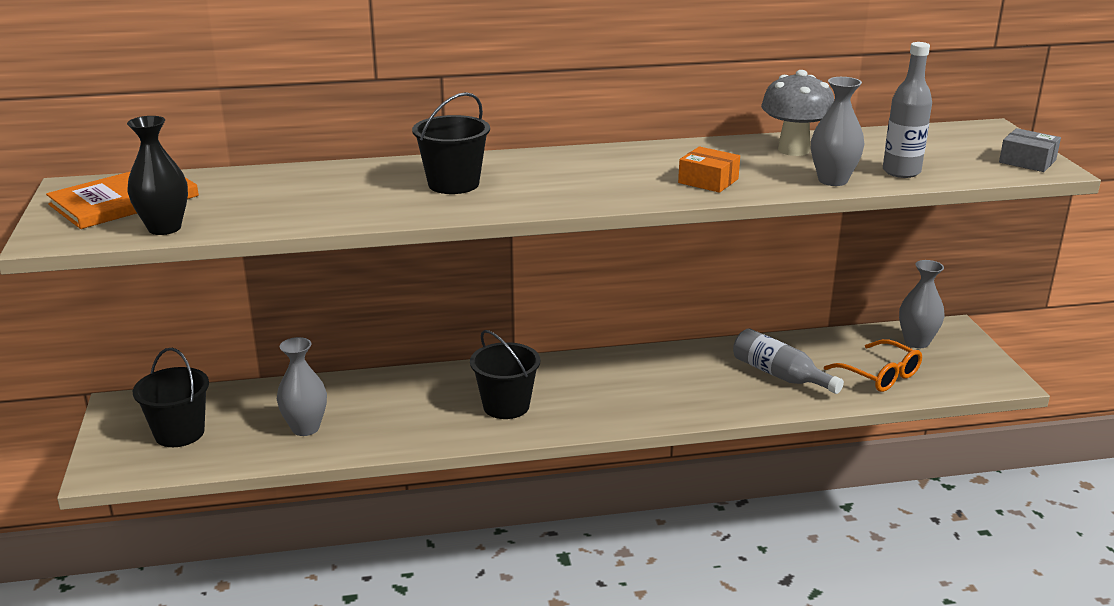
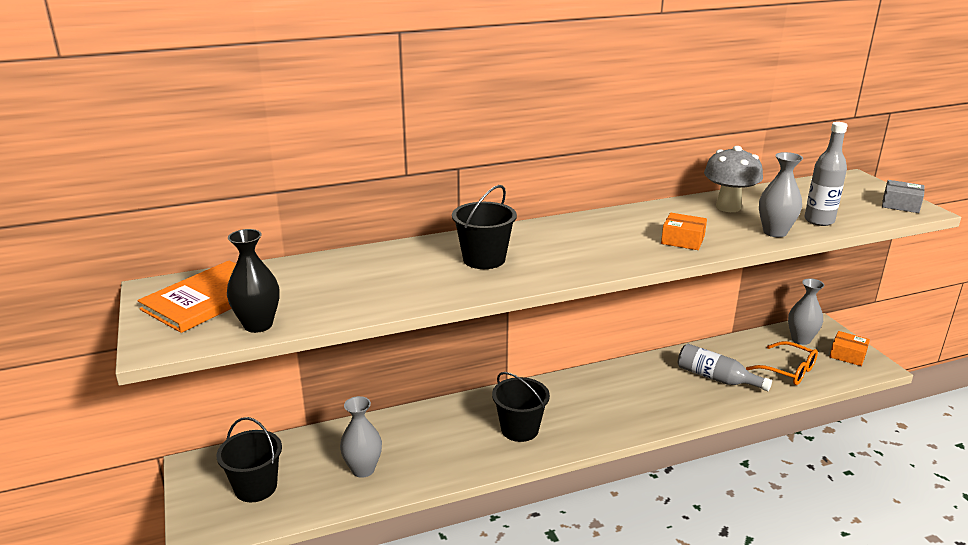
camera: 10 degrees left, 0 degrees up
(971, 365) = (847, 355): none -> orange box

